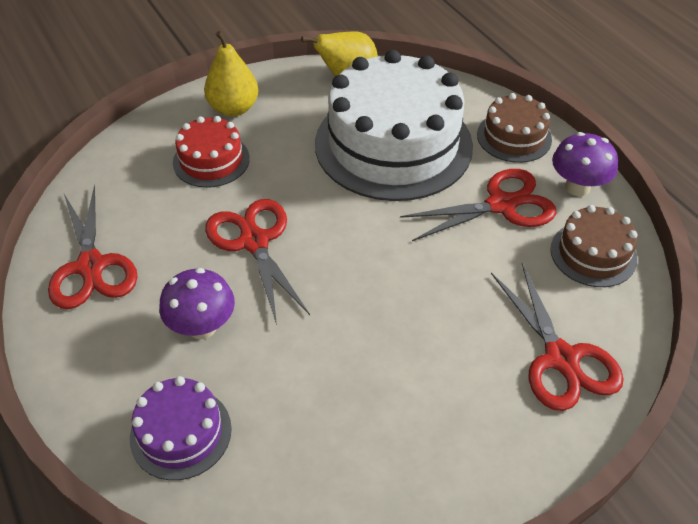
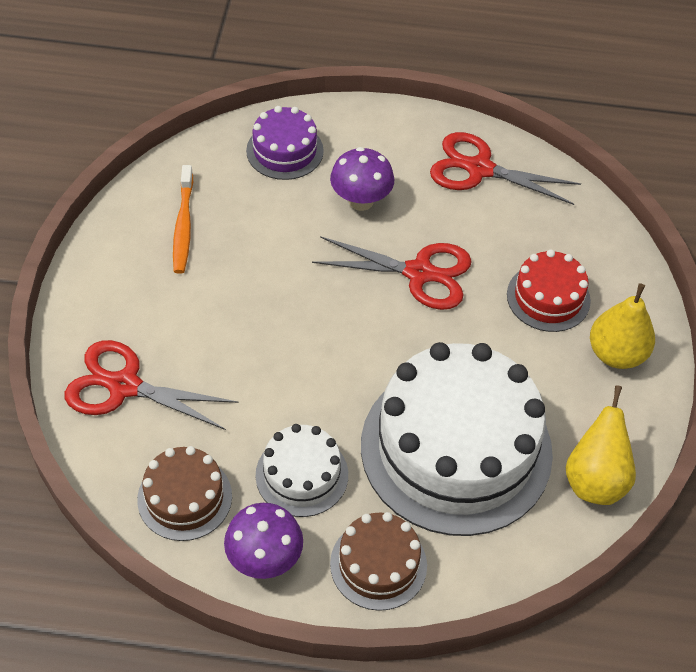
camera: 125 degrees right, 5 degrees up
(358, 449) = (183, 226): none -> orange toothbrush
(501, 205) = (302, 475): red scissors -> white cake

